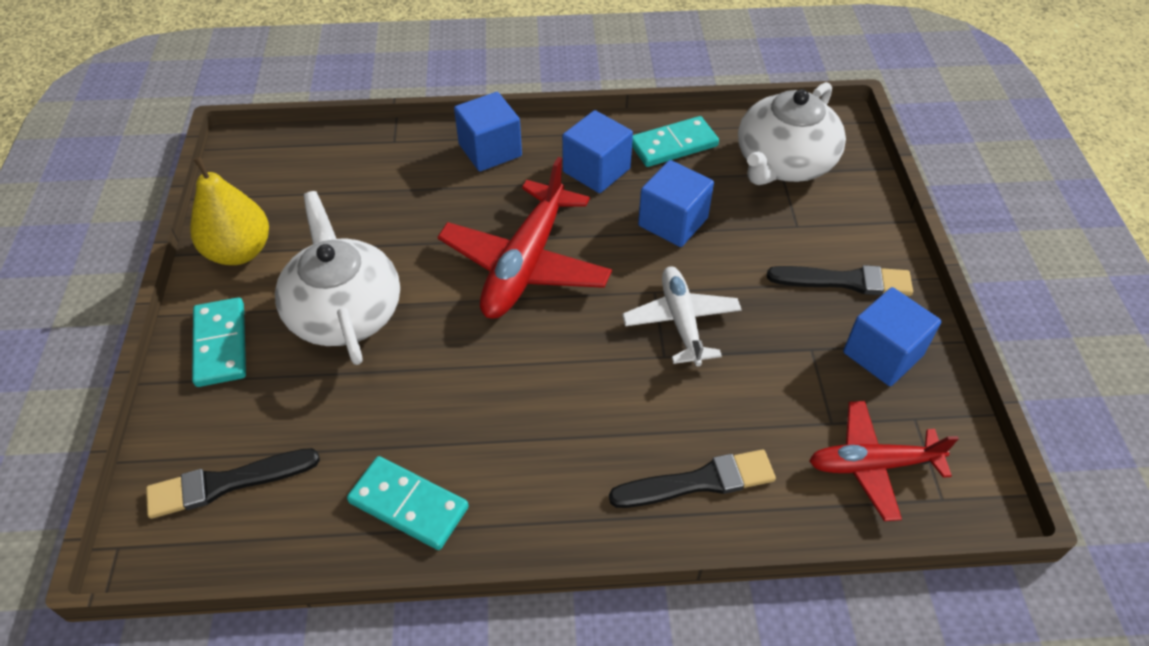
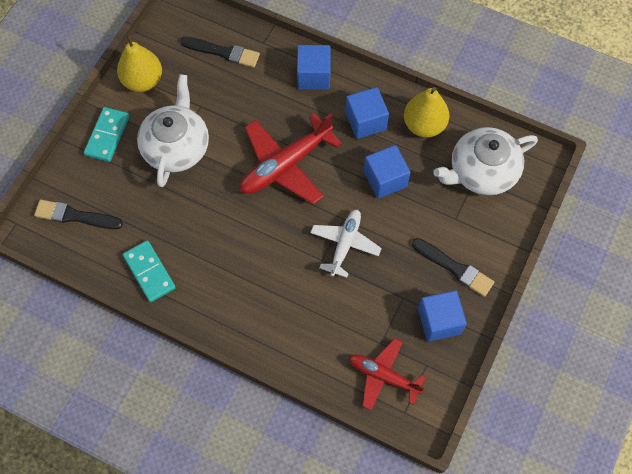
camera: 30 degrees right, 15 degrees up
(673, 145) = (424, 125): turquoise domino -> yellow pear
(699, 481) = (291, 336): black brush -> black brush (223, 52)

